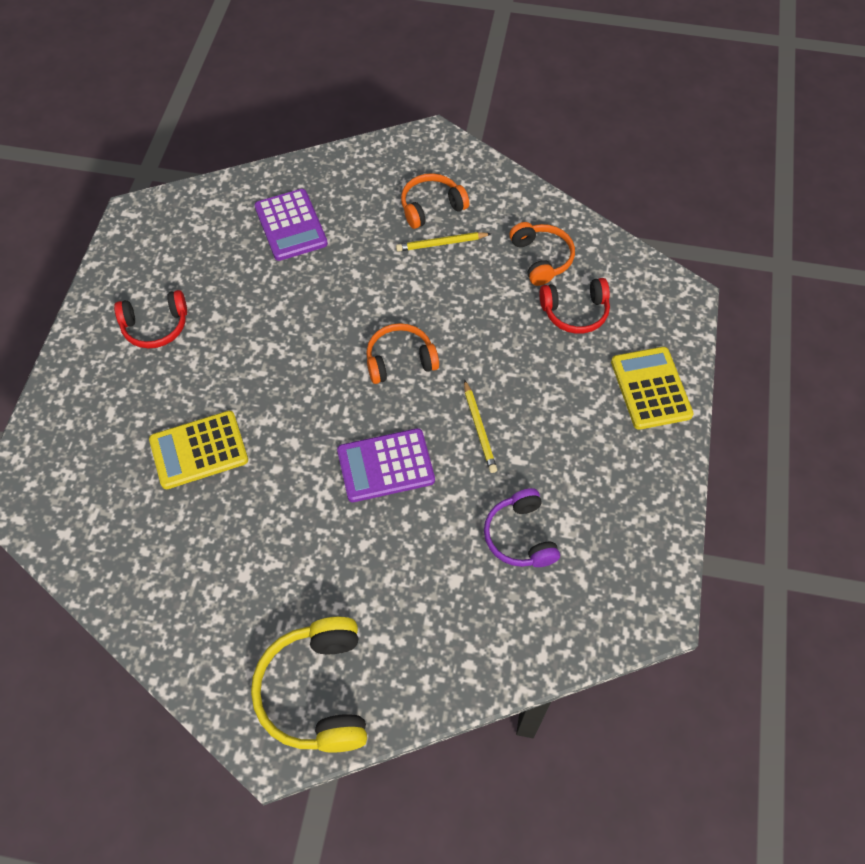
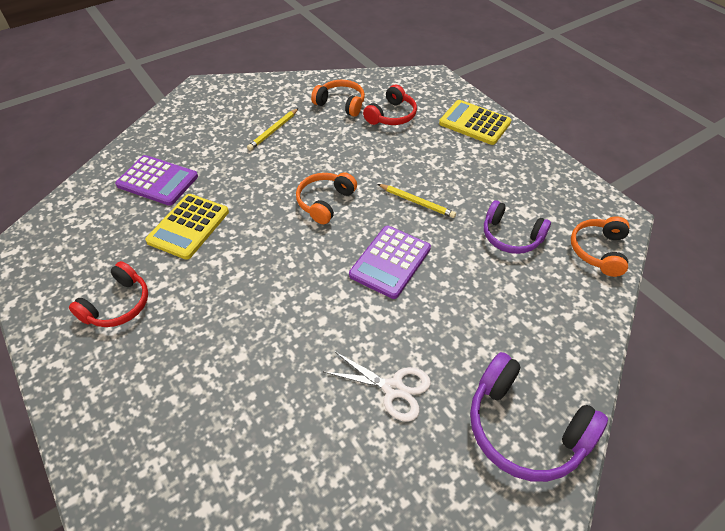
camera: 45 degrees left, 10 degrees down
(199, 450) = (251, 355): yellow calculator -> yellow calculator (188, 226)
(263, 571) = (393, 389): none -> white scissors
(316, 692) = (524, 428): yellow headphones -> purple headphones
(431, 207) = (243, 118): orange headphones -> orange headphones (598, 251)

